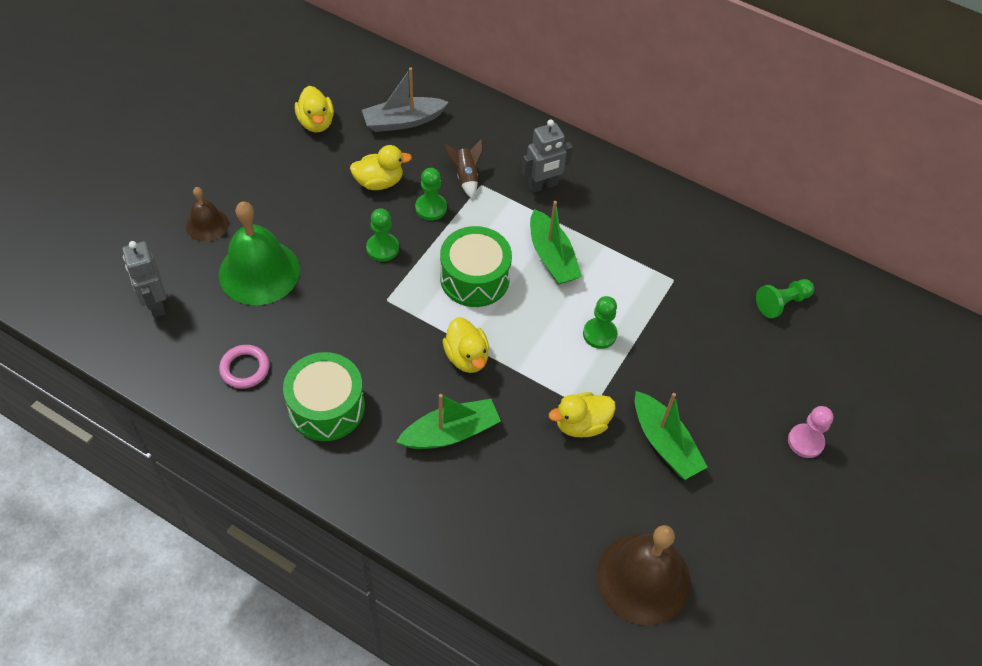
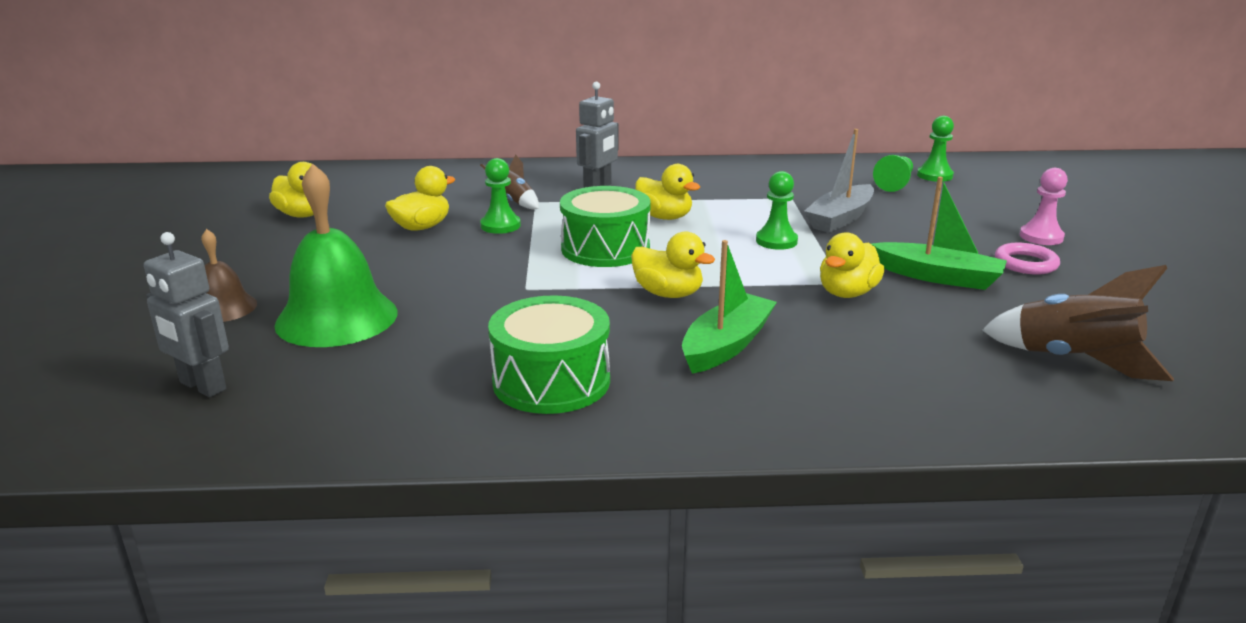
camera: 30 degrees left, 30 degrees down
(245, 368) = (400, 391): pink ring -> pink ring (1025, 263)
(382, 248) = (477, 261): green pawn -> green pawn (934, 175)
(403, 121) = (404, 192): grey boat -> grey boat (840, 219)
(552, 257) = (664, 217): green boat -> yellow duck
(643, 578) = (1073, 361): brown bell -> brown rocket

